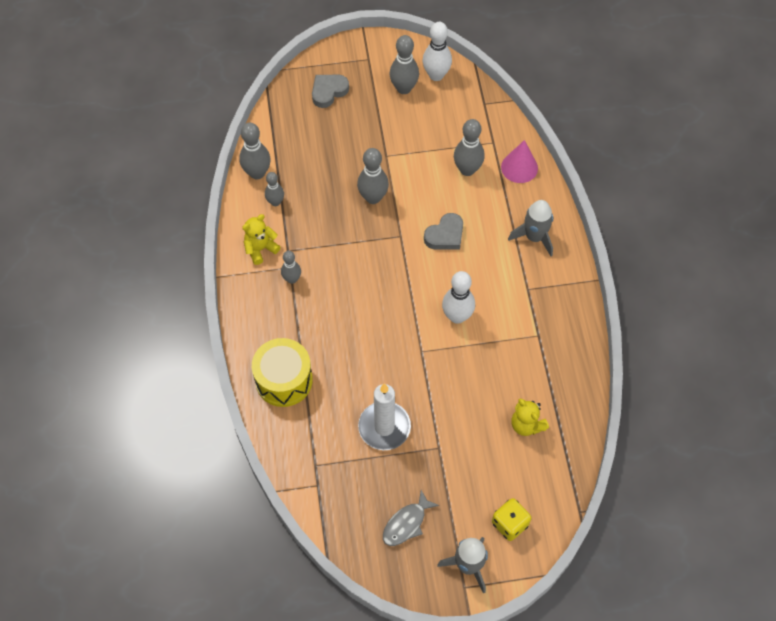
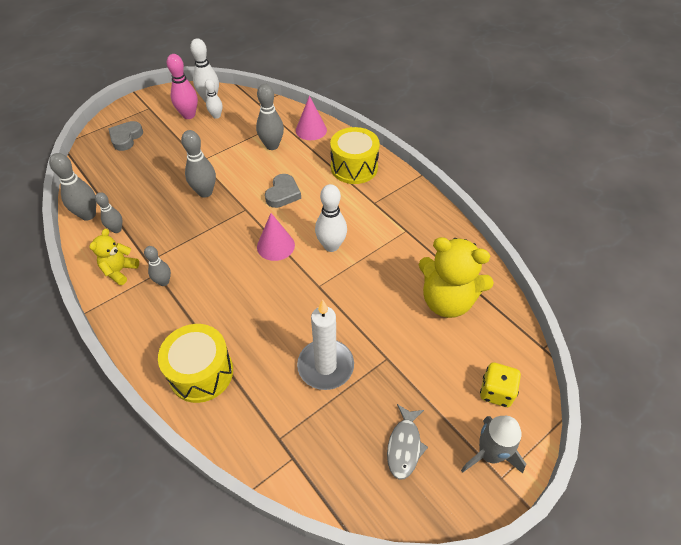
camera: 30 degrees left, 10 degrees down
(404, 88) = (189, 115): grey bowling pin -> pink bowling pin
(406, 290) = (275, 246): none -> pink cone
(431, 102) = (216, 116): none -> white bowling pin
(526, 425) = (447, 300): yellow teddy bear -> yellow teddy bear, size x1.85
(534, 237) = (354, 167): grey rocket -> yellow drum

